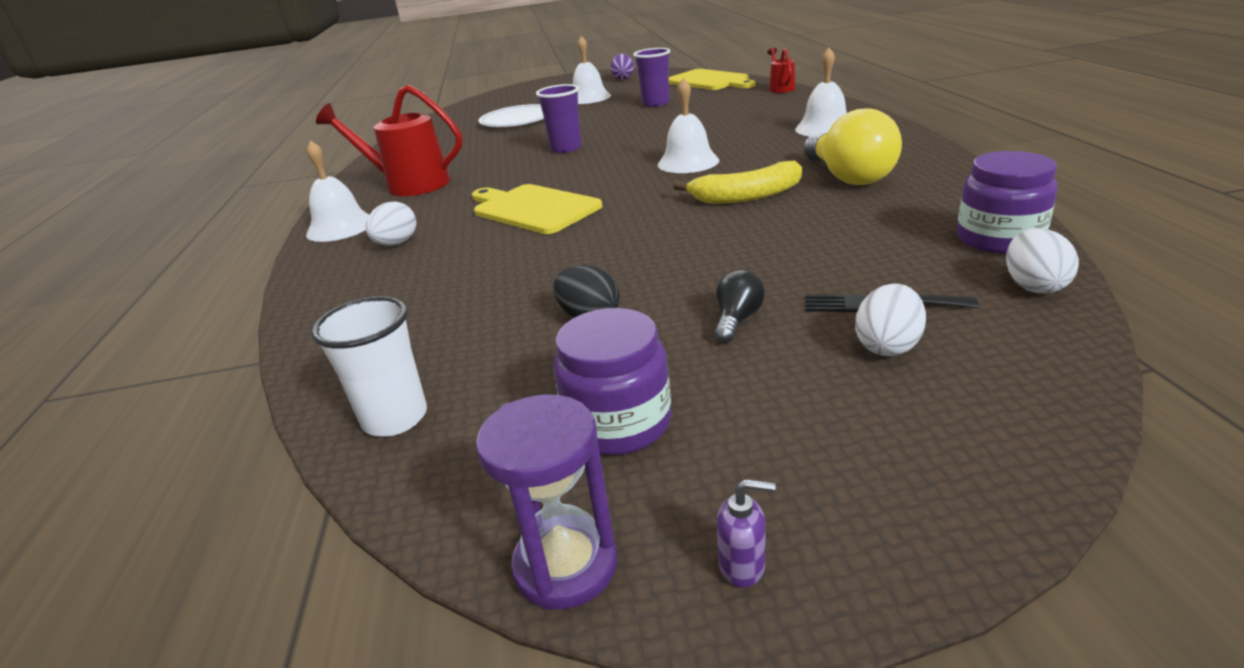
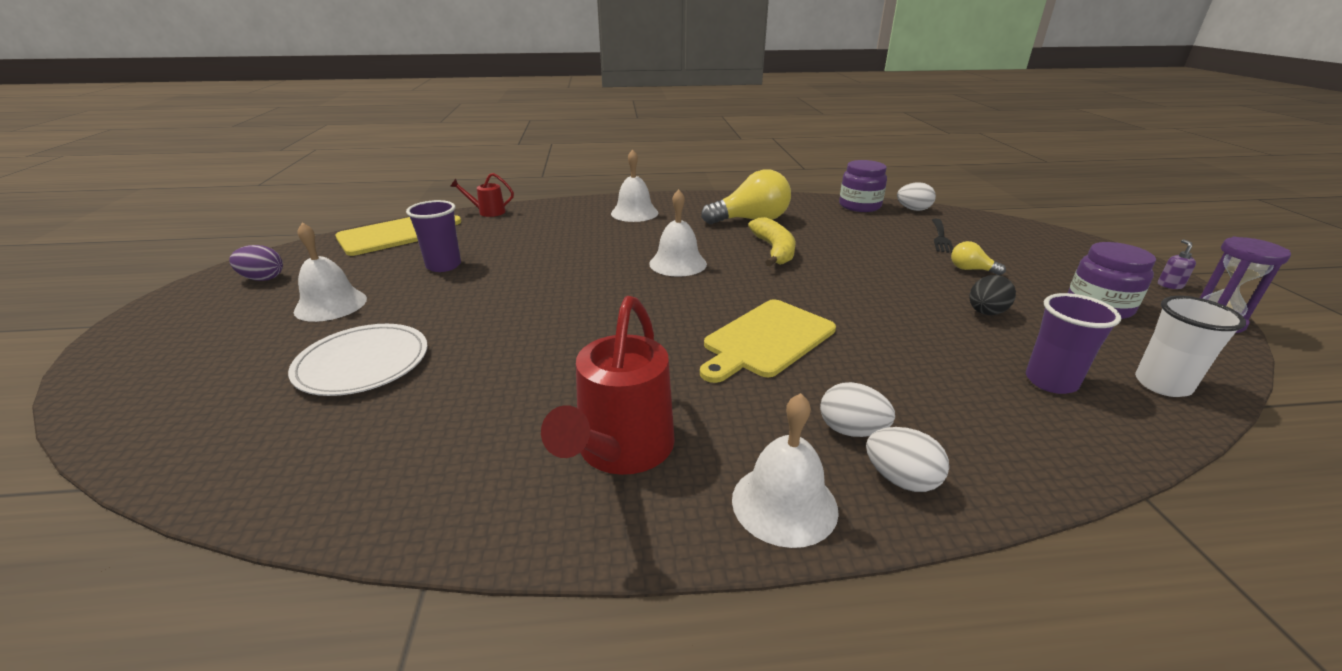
camera: 90 degrees left, 0 degrees up
(566, 148) = (567, 322): purple cup -> purple cup (1050, 381)
(737, 320) = (971, 270): black light bulb -> yellow light bulb
(887, 346) = (983, 241): white egg -> white egg (900, 479)

